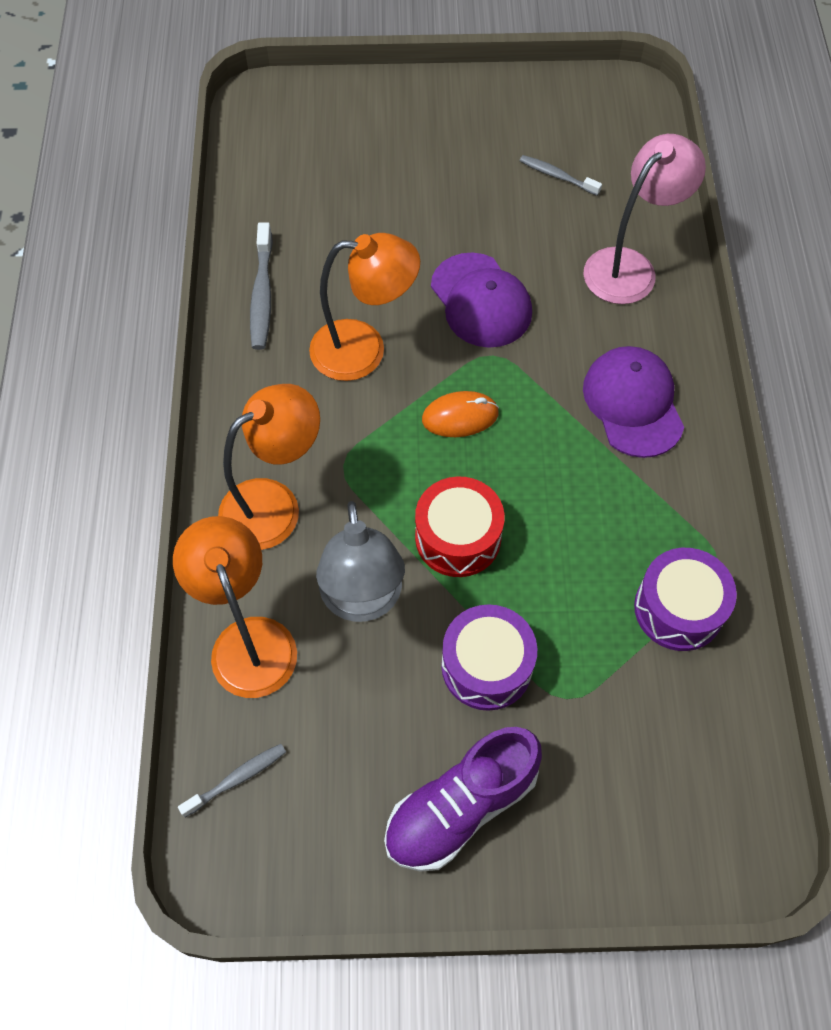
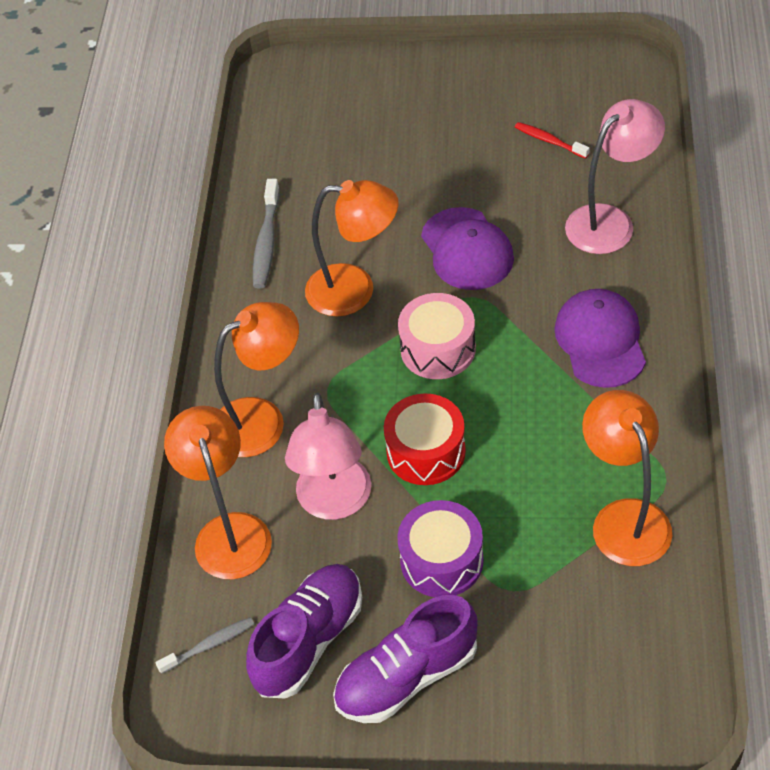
camera: 10 degrees right, 10 degrees down
(348, 768) = (309, 640): none -> purple shoe
(363, 601) = (334, 503): grey lamp -> pink lamp
(460, 416) = (438, 349): orange mouse -> pink drum
(557, 176) = (549, 141): grey toothbrush -> red toothbrush
(678, 609) = (624, 518): purple drum -> orange lamp

